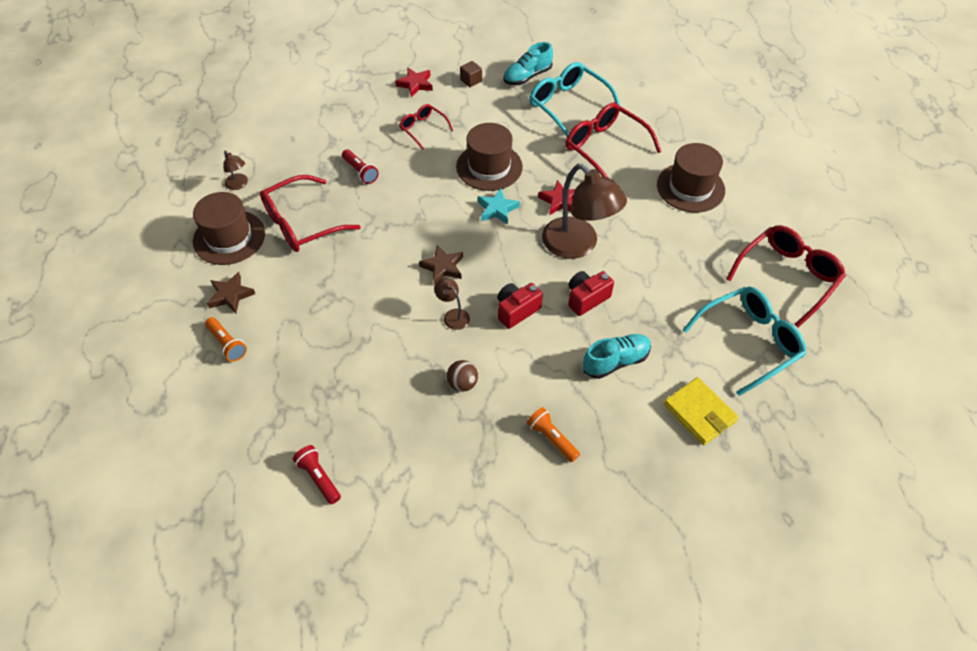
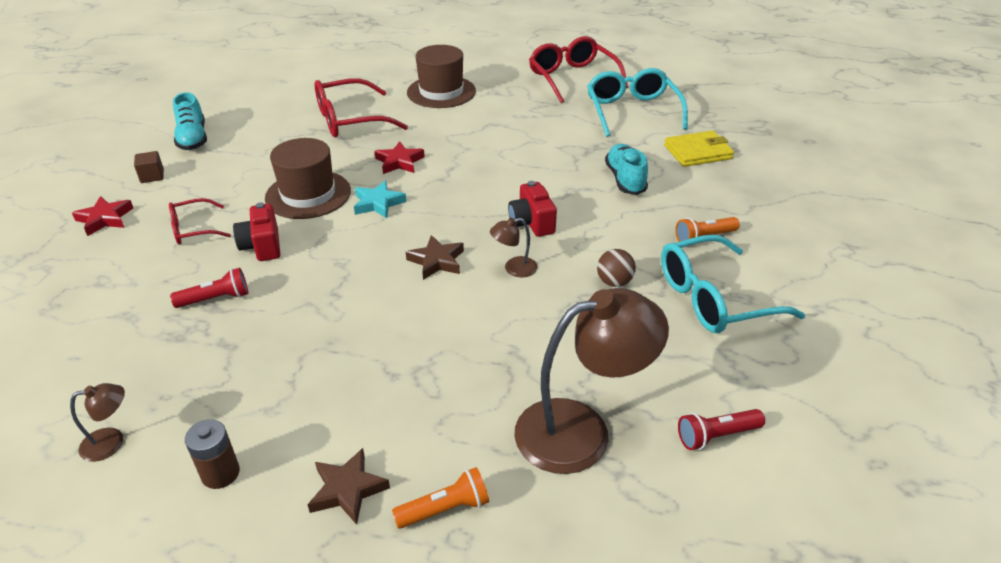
camera: 70 degrees left, 15 degrees down
(229, 237) = (220, 473): brown hat -> brown battery
(301, 223) = (263, 378): red glasses -> none
(568, 105) = (267, 125): turquoise glasses -> turquoise glasses (713, 298)
(577, 245) = (468, 166): brown lamp -> brown lamp (581, 430)
(586, 298) = (540, 177): red camera -> red camera (262, 246)

